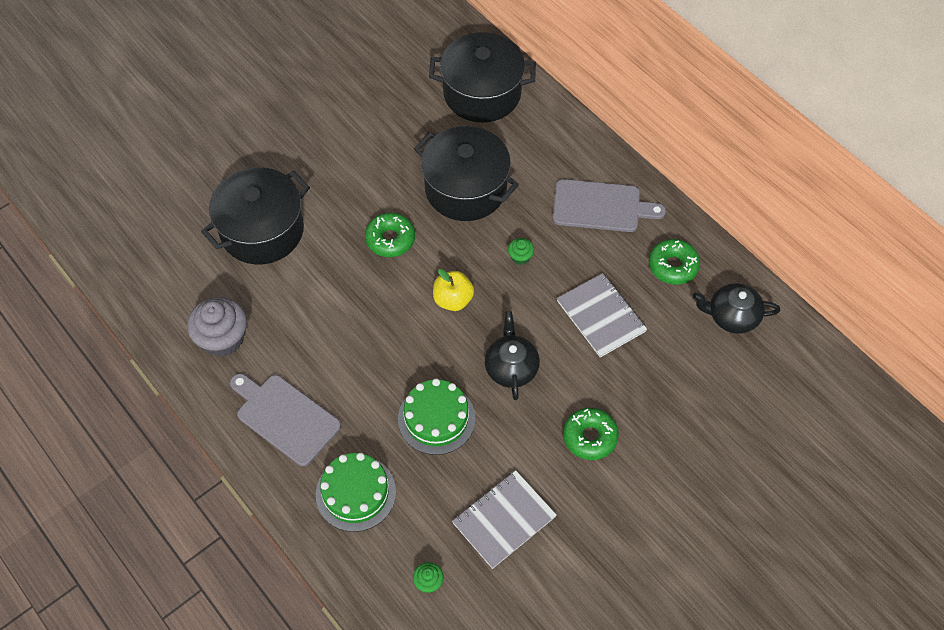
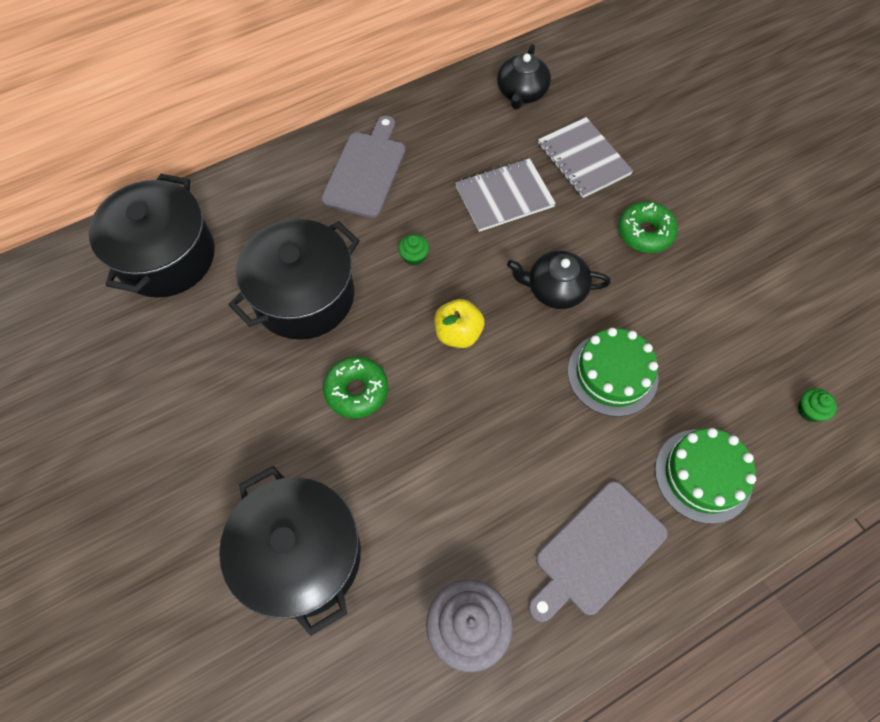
camera: 80 degrees left, 5 degrees up
(504, 520) = (737, 326): grey notebook -> grey notebook (583, 159)
(673, 266) = (455, 125): green donut -> none

